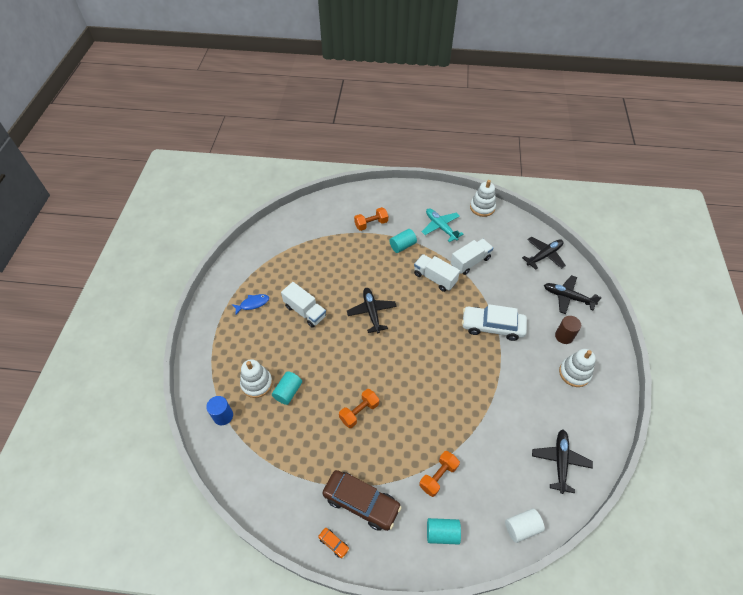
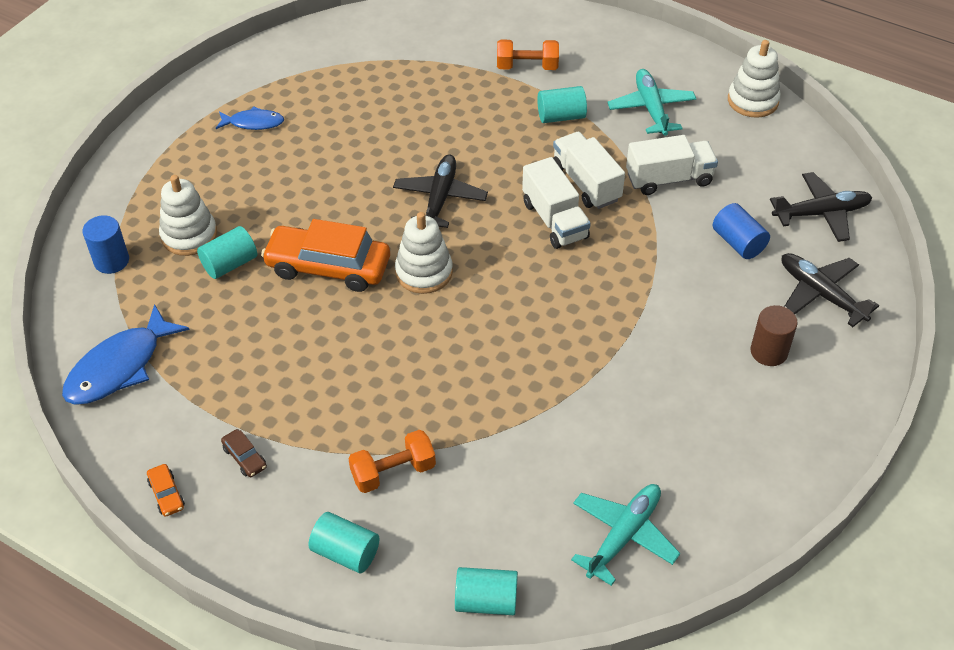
camera: 25 degrees right, 5 degrees down
(265, 478) = (120, 367): none -> blue fish
(305, 311) = (330, 160): white truck -> white truck (555, 220)
(339, 373) = (328, 267): none -> orange car
(359, 412) = (324, 333): orange dumbbell -> none
(361, 502) = (245, 457): brown car -> brown car, size x0.41
(492, 326) = (641, 291): white car -> none
(519, 284) = (738, 243): none -> blue cylinder
(522, 527) = (486, 601): white cylinder -> turquoise cylinder
(560, 461) = (623, 536): black plane -> turquoise plane
(574, 373) = (747, 415): white stacking toy -> white stacking toy (424, 272)

